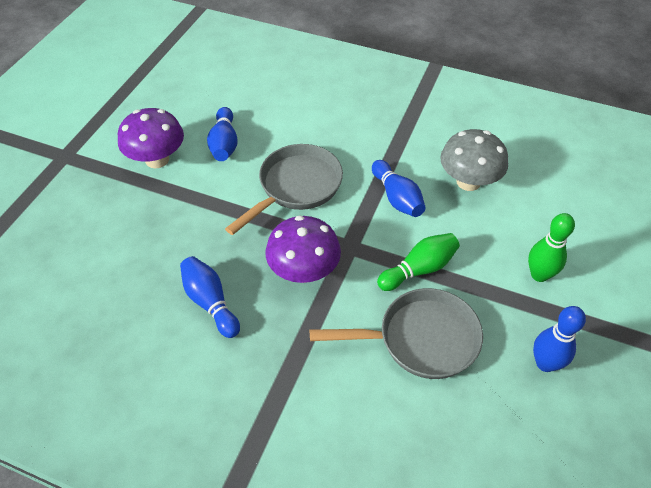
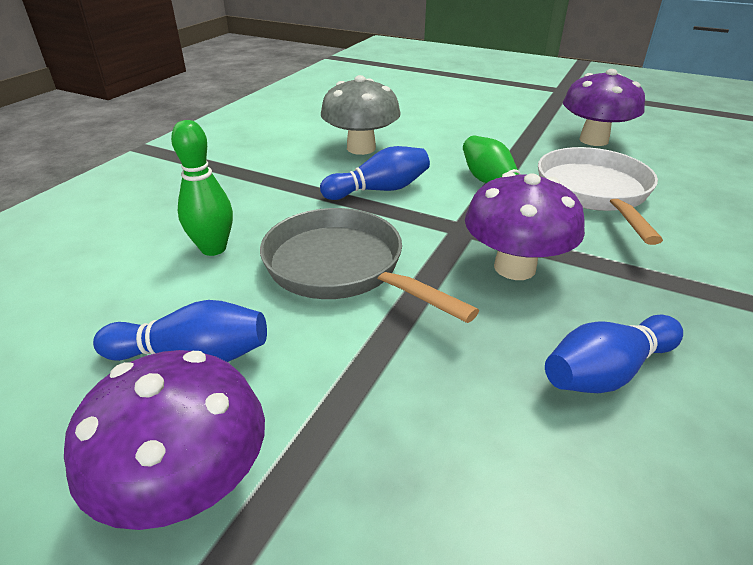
camera: 85 degrees left, 15 degrees down
(420, 339) = (594, 193): grey pan -> white pan
(539, 275) = (491, 131): green bowling pin -> green bowling pin (213, 248)
(545, 363) = (593, 140): blue bowling pin -> purple mushroom

